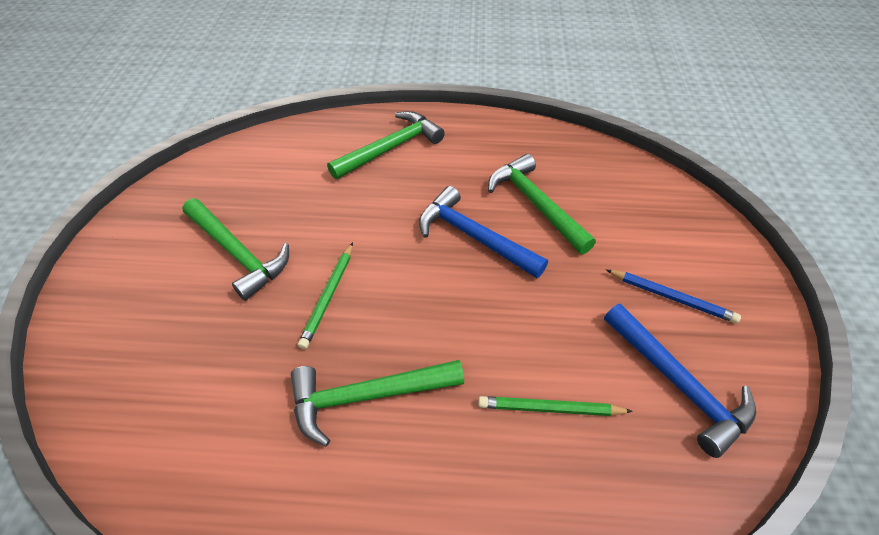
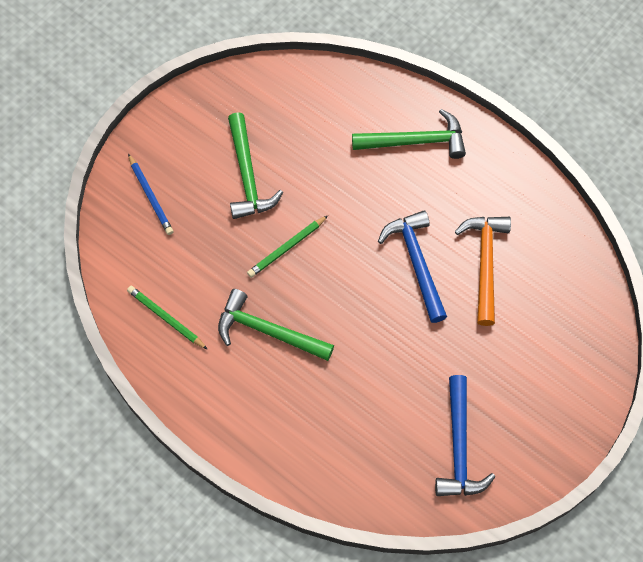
camera: 35 degrees right, 15 degrees up
(535, 204) = (485, 264): green hammer -> orange hammer
(550, 409) = (368, 408): green pencil -> green pencil (166, 318)
(672, 297) = (513, 395): blue pencil -> blue pencil (151, 196)

